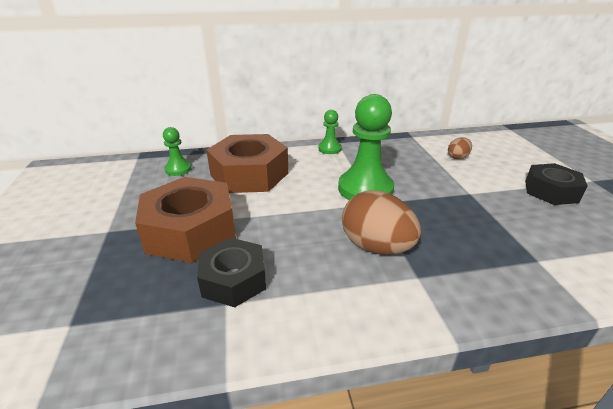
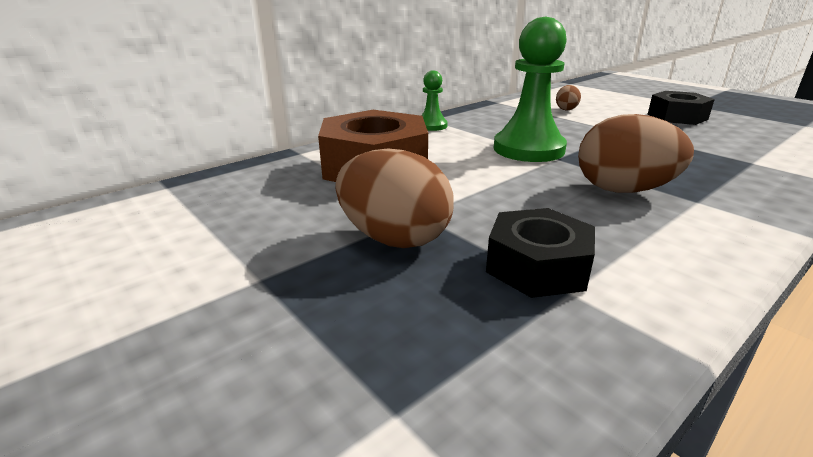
camera: 30 degrees left, 5 degrees down
(178, 169) = (261, 184): green pawn -> none
(191, 230) = (394, 238): brown nut -> brown egg

